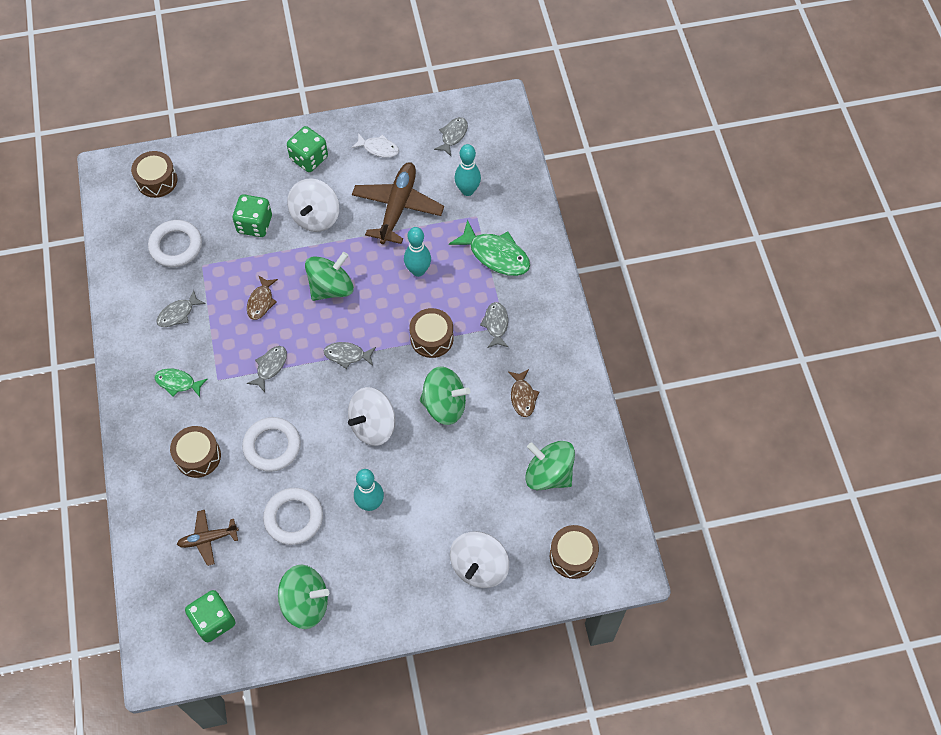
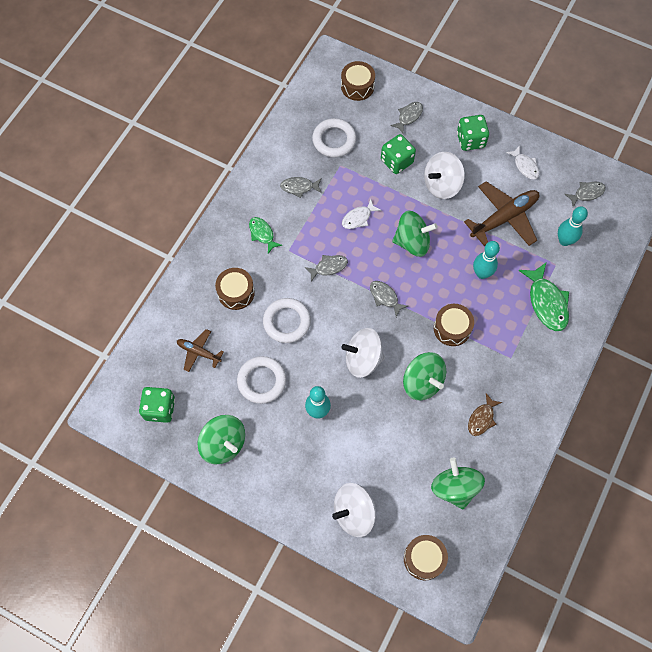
camera: 40 degrees right, 5 degrees up
(261, 302) = (358, 218): brown fish -> white fish
(496, 324) = (505, 352): grey fish -> grey fish (408, 116)

